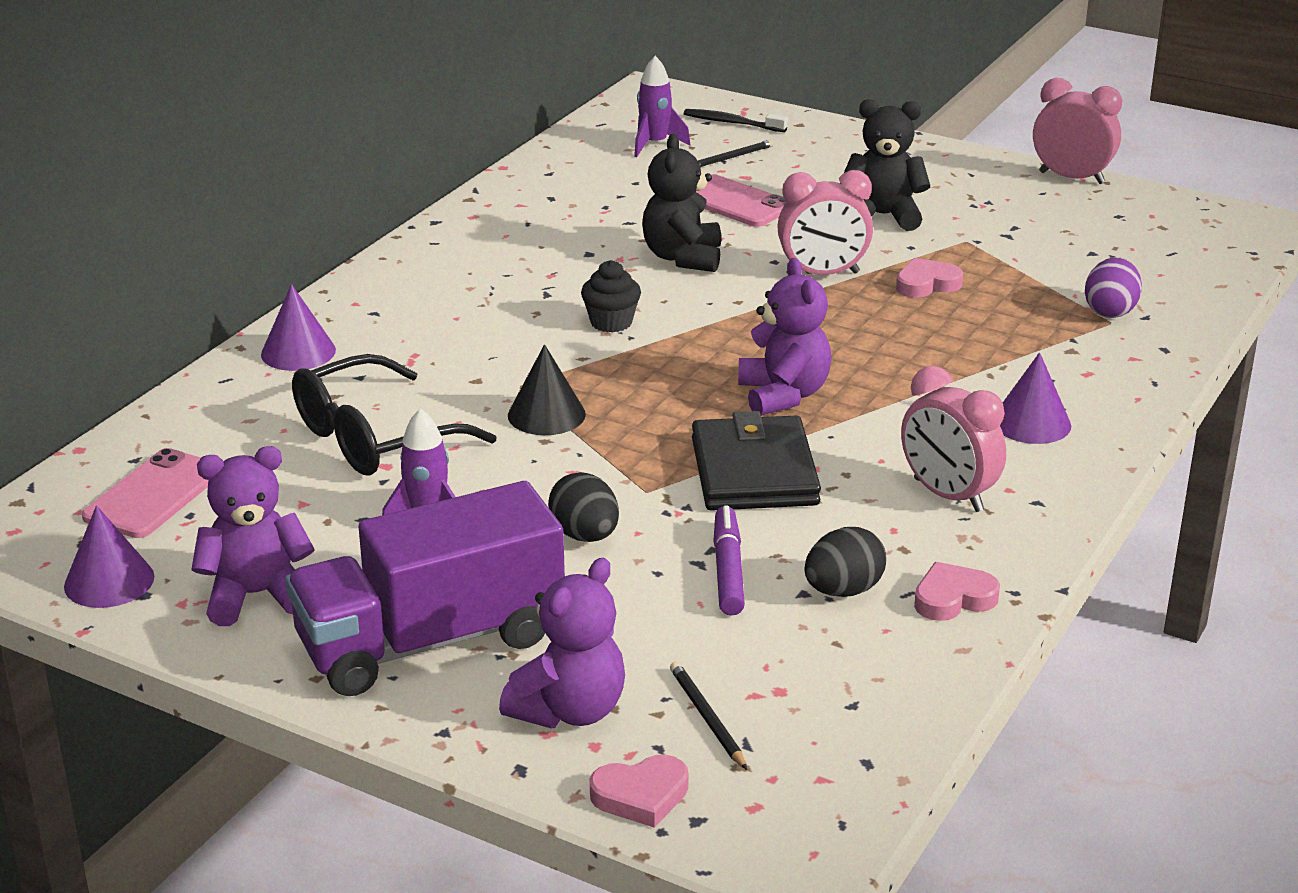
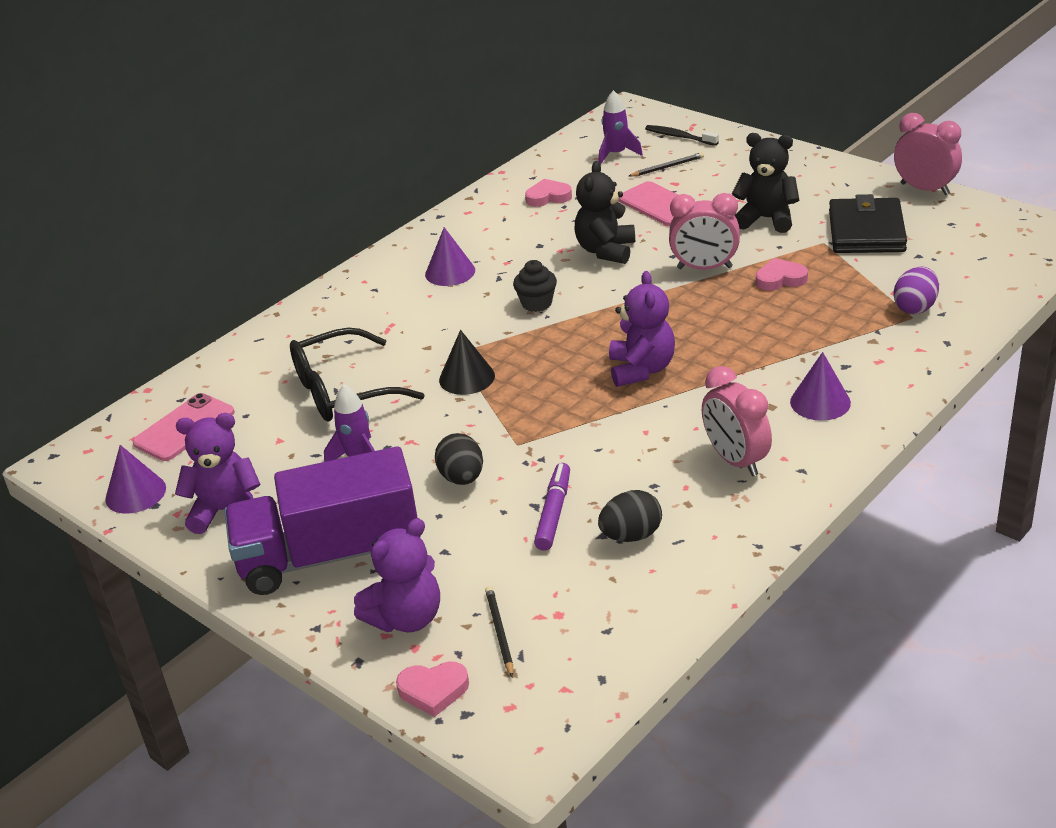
camera: 15 degrees right, 5 degrees up
(298, 352) = (313, 319): purple cone -> purple cone (450, 272)
(754, 472) = (599, 432): black wallet -> black wallet (866, 231)
(953, 598) = (710, 547): pink heart -> pink heart (548, 197)

